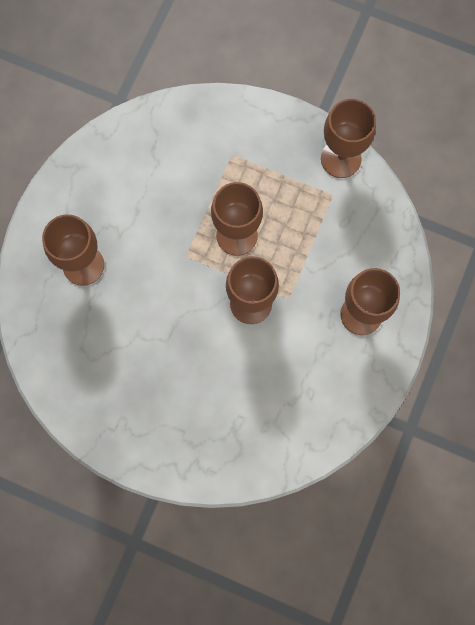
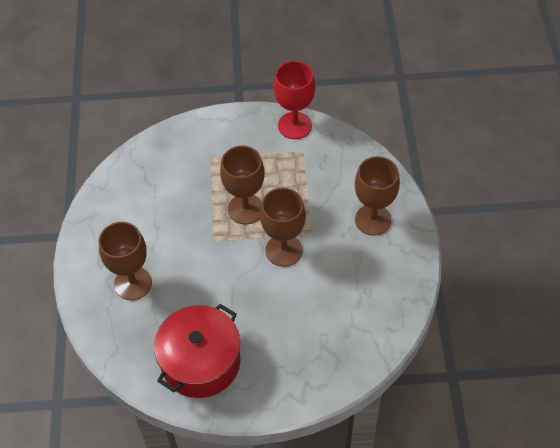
camera: 25 degrees left, 20 degrees down
(107, 385) = (200, 362): none -> red pot
(341, 158) = (295, 125): brown goblet -> red goblet

